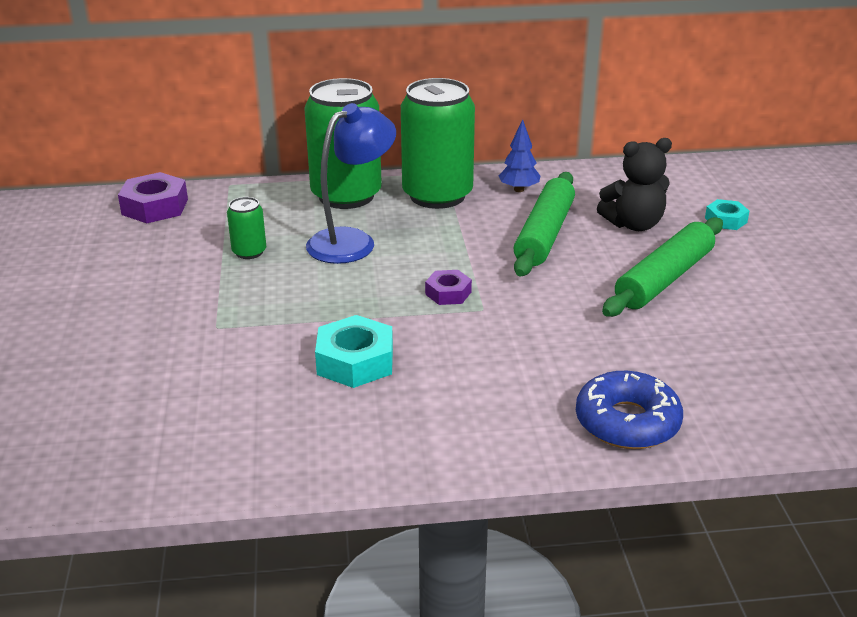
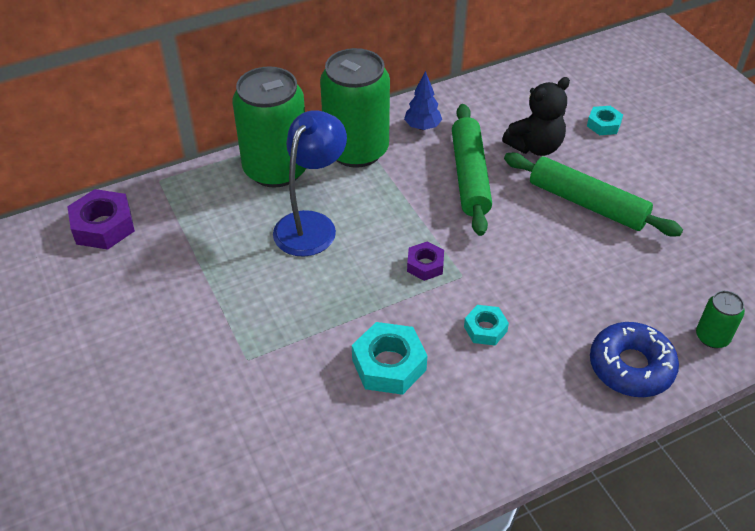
camera: 20 degrees left, 15 degrees up
(249, 252) = (226, 261): green can -> green can (712, 337)
(479, 355) = (485, 329): none -> turquoise nut
(664, 279) = (587, 203): green rolling pin -> green rolling pin turned 75 degrees counterclockwise

